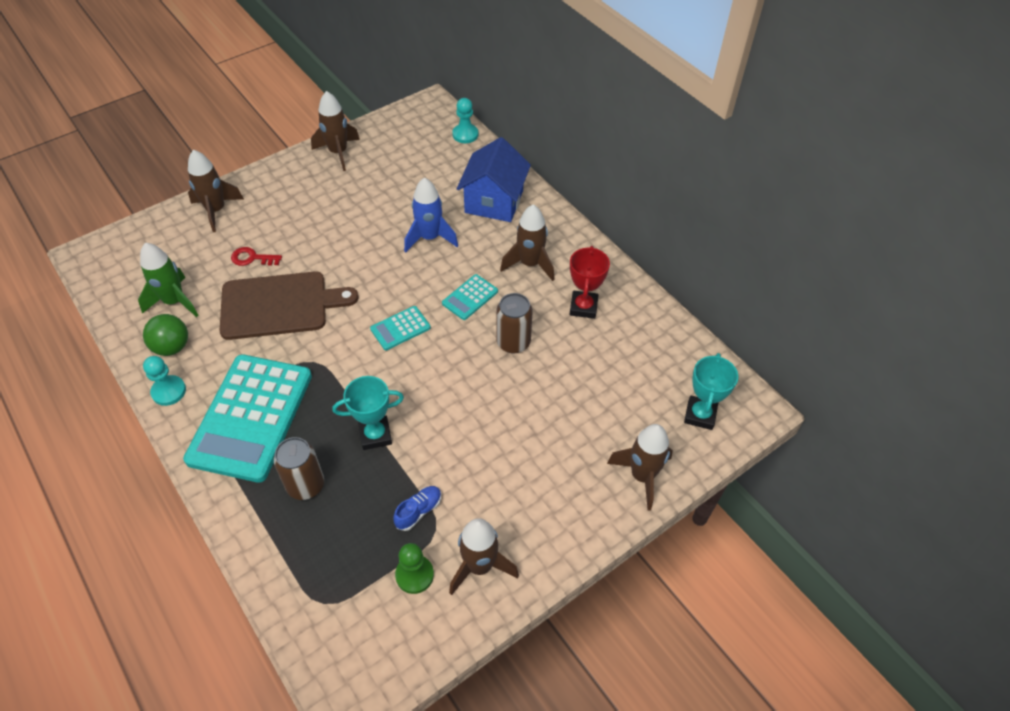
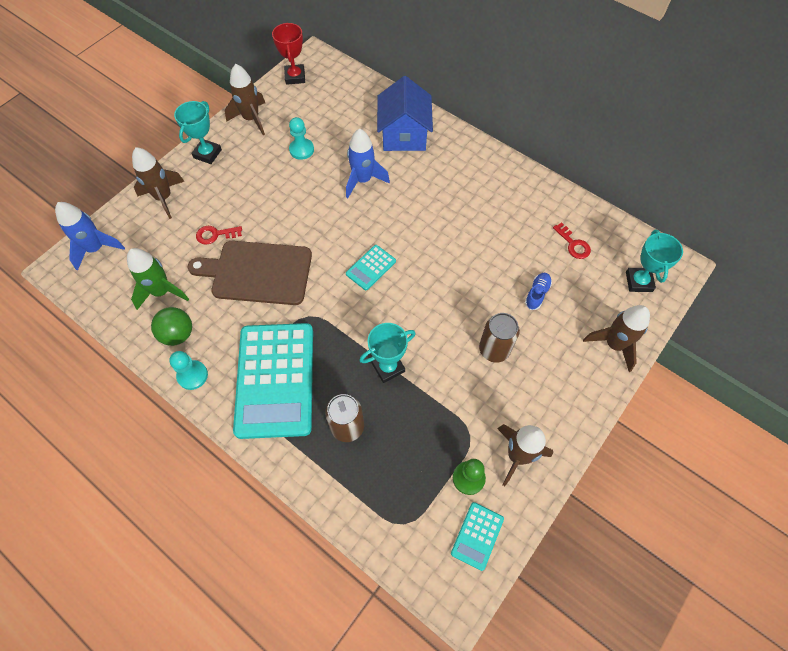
camera: 15 degrees left, 10 degrees up
(128, 245) = (96, 248): none -> blue rocket
(278, 177) = (207, 154): none -> turquoise trophy
(279, 305) = (258, 272): brown cutting board -> brown cutting board turned 150 degrees counterclockwise
(419, 511) = (450, 423): blue shoe -> blue shoe (537, 294)
(465, 134) = (355, 79): turquoise pawn -> turquoise pawn (301, 150)
(470, 297) = (418, 226): turquoise calculator -> turquoise calculator (477, 535)
(513, 342) = (469, 257): brown can -> brown can (494, 349)
(530, 264) = (455, 184): brown rocket -> none
(583, 307) = (513, 212): red trophy -> red trophy (295, 77)
(638, 356) = (573, 244): none -> red key

